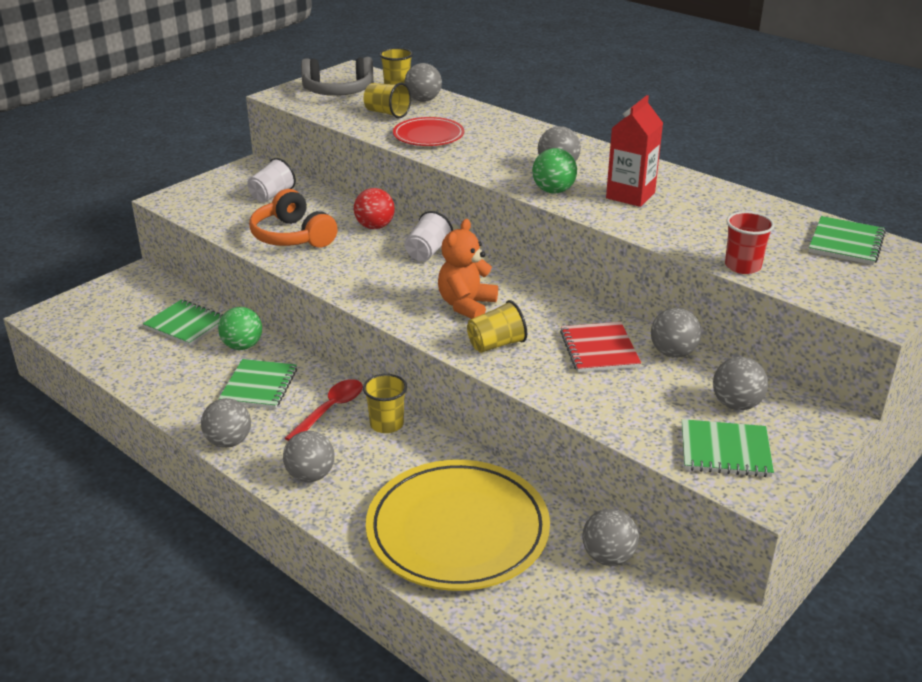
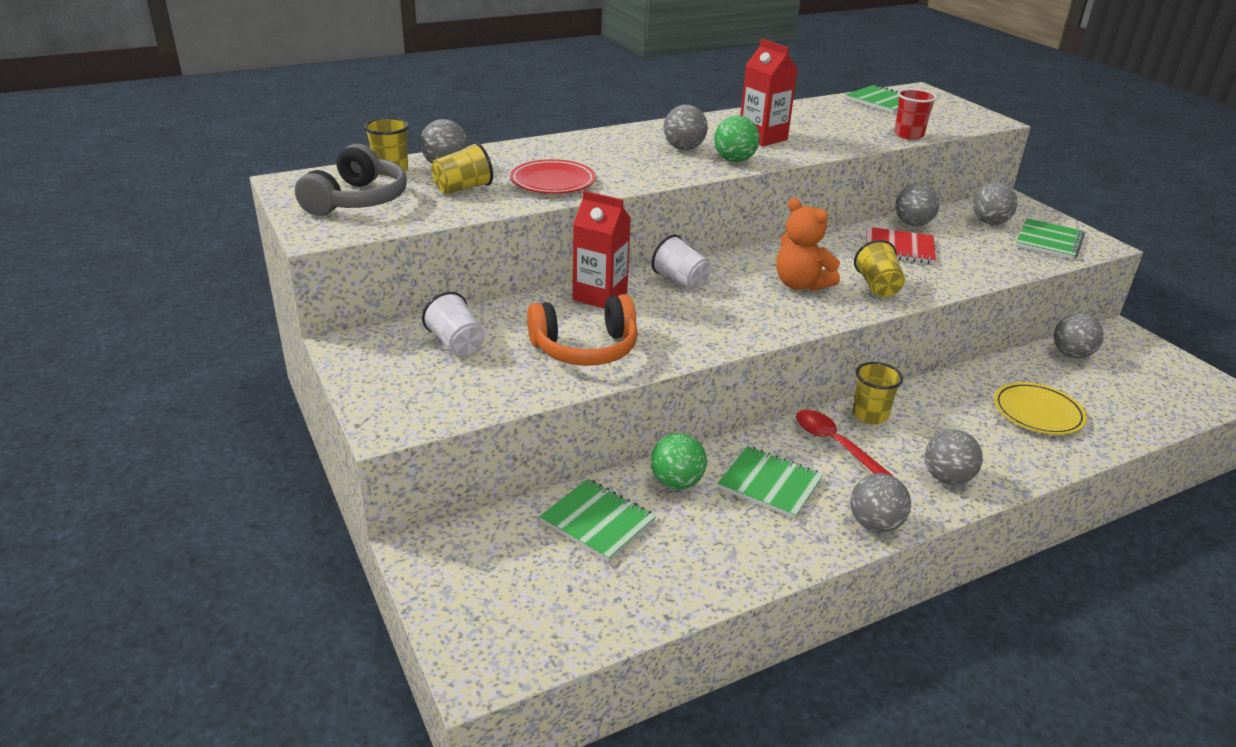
camera: 70 degrees left, 0 degrees up
(186, 324) = (597, 522): green notebook -> green notebook turned 75 degrees clockwise
(375, 226) = (600, 296): red ball -> red carton
(457, 530) = (1037, 412): yellow plate -> yellow plate, size x0.53

